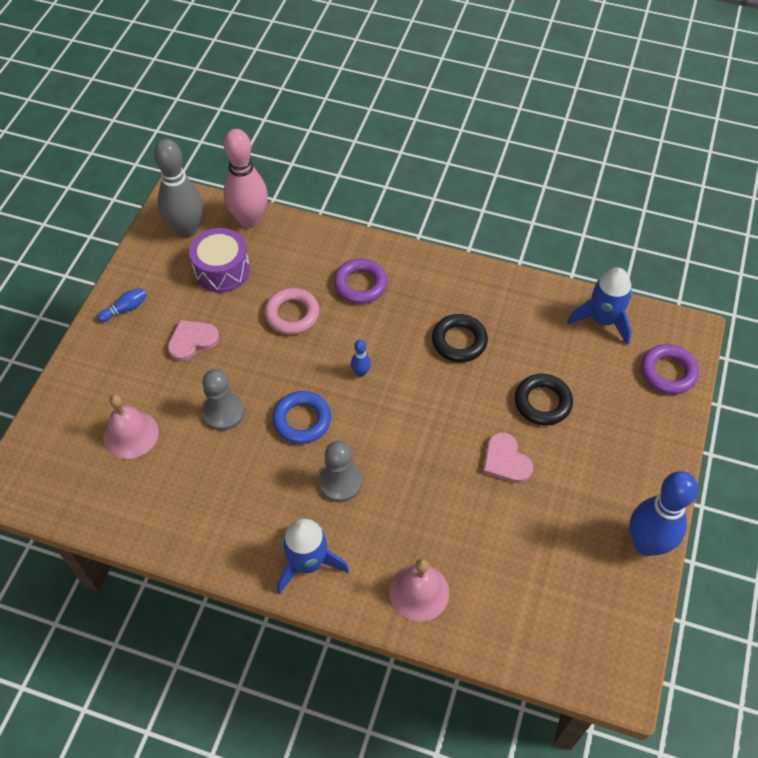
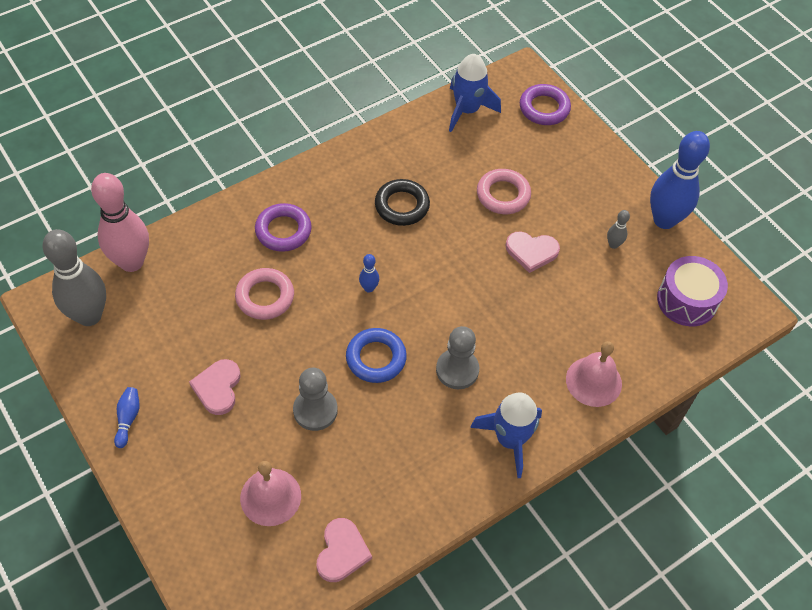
camera: 55 degrees left, 0 degrees up
(120, 510) = (342, 552): none -> pink heart
(222, 270) = (164, 317): purple drum -> purple drum (687, 300)
(542, 402) = (503, 195): black ring -> pink ring
(576, 519) = (613, 244): none -> grey bowling pin

